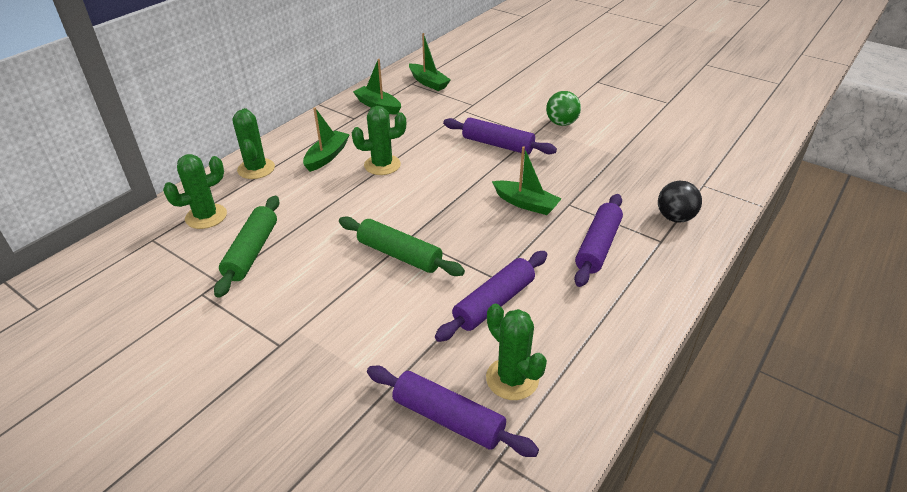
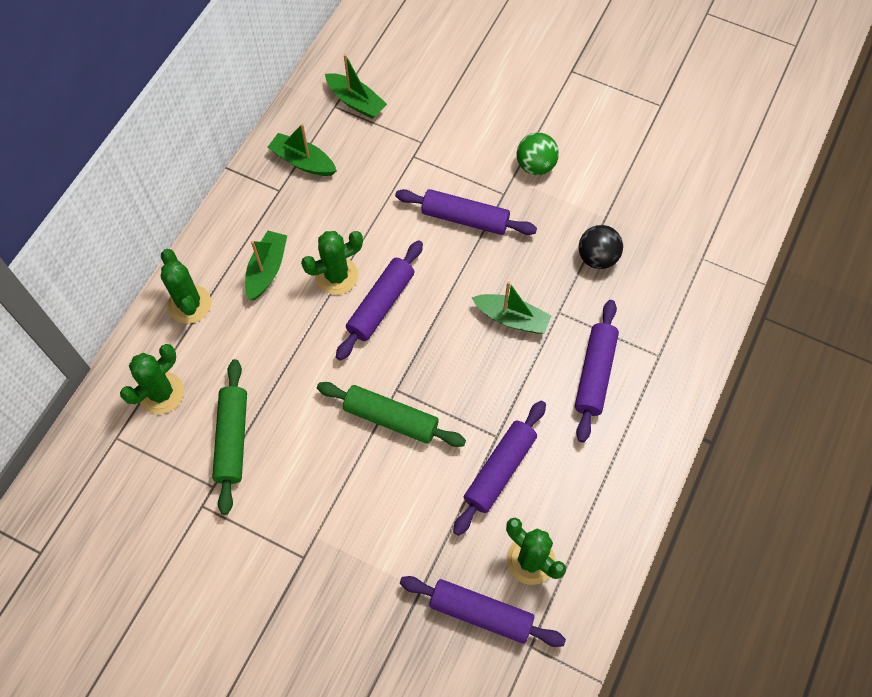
camera: 10 degrees left, 25 degrees up
(413, 184) = (381, 304): none -> purple rolling pin
(675, 217) = (672, 317): black ball -> black ball (597, 257)

